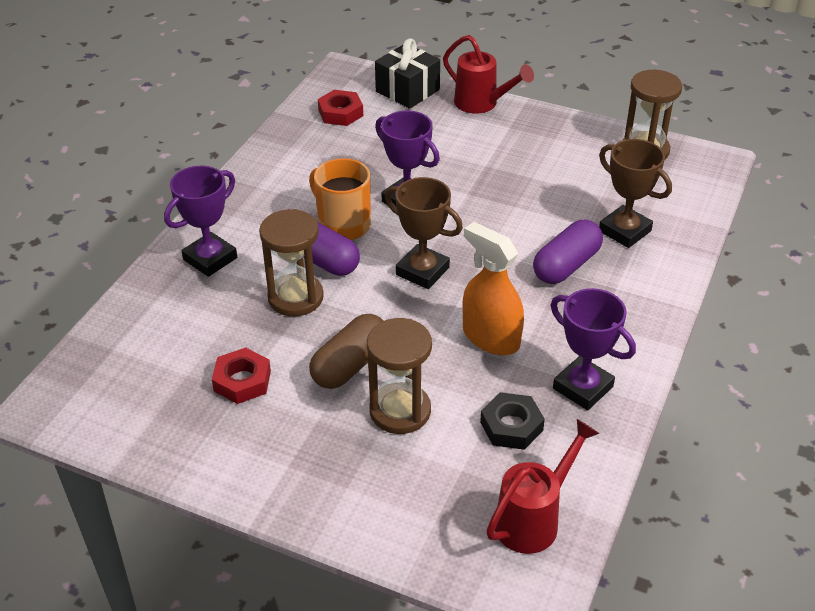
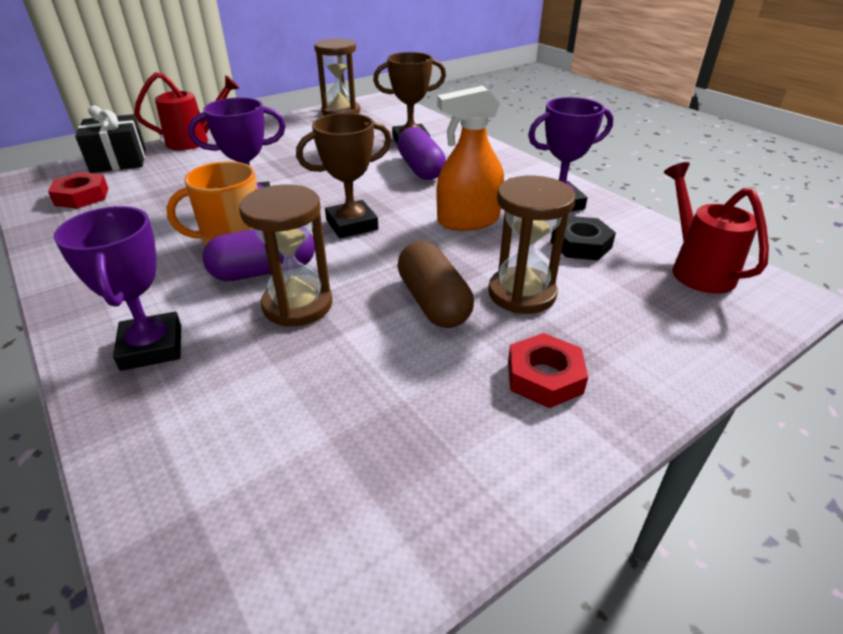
camera: 60 degrees left, 5 degrees down
(242, 381) = (387, 389): red nut -> red nut (544, 377)

